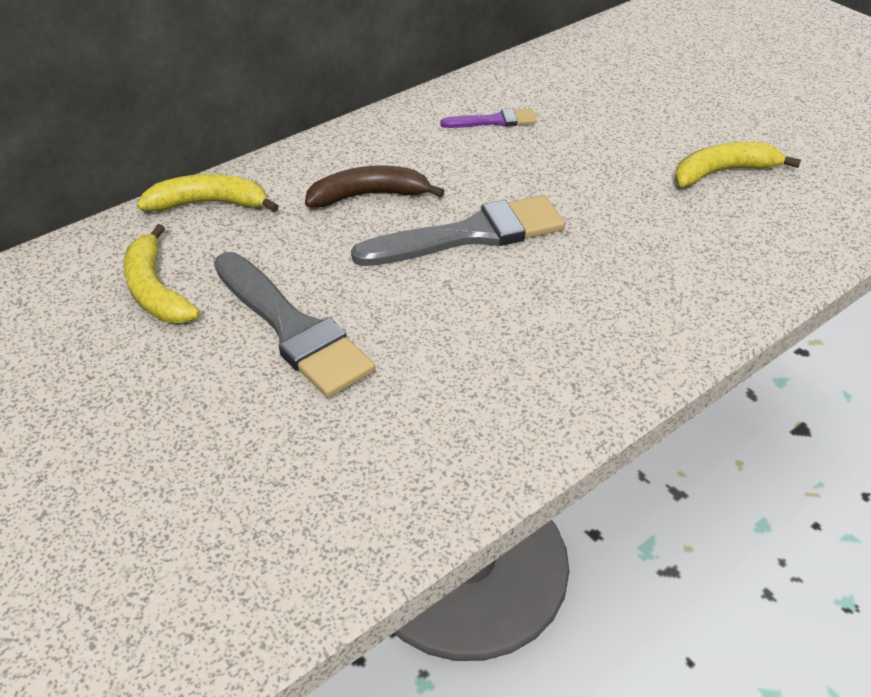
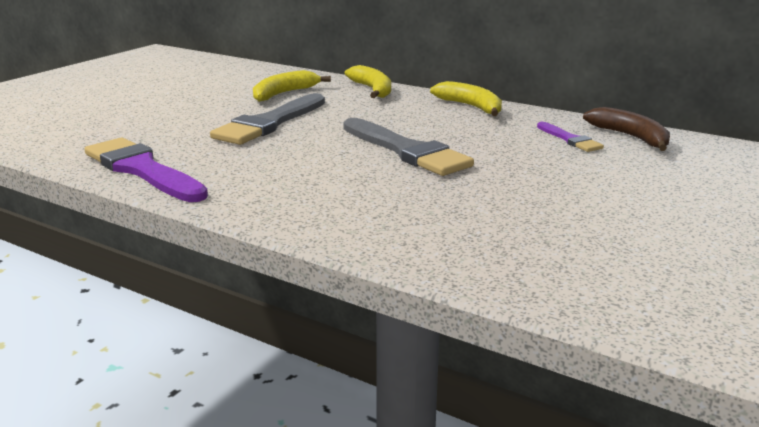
camera: 70 degrees right, 20 degrees down
(369, 196) = (422, 120): brown banana -> brown banana (631, 137)
(420, 488) = (142, 170): none -> purple brush
(723, 172) = (619, 232): yellow banana -> yellow banana (471, 107)

